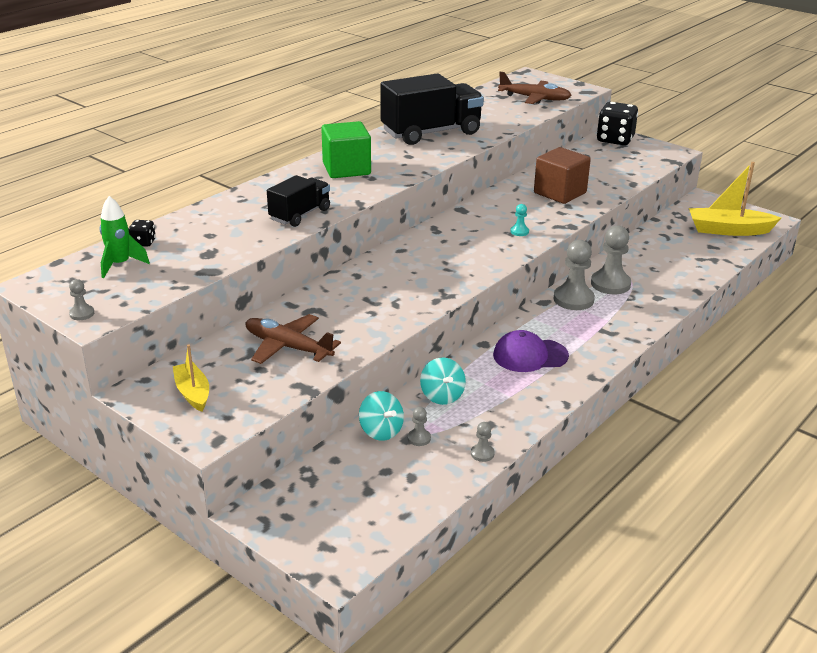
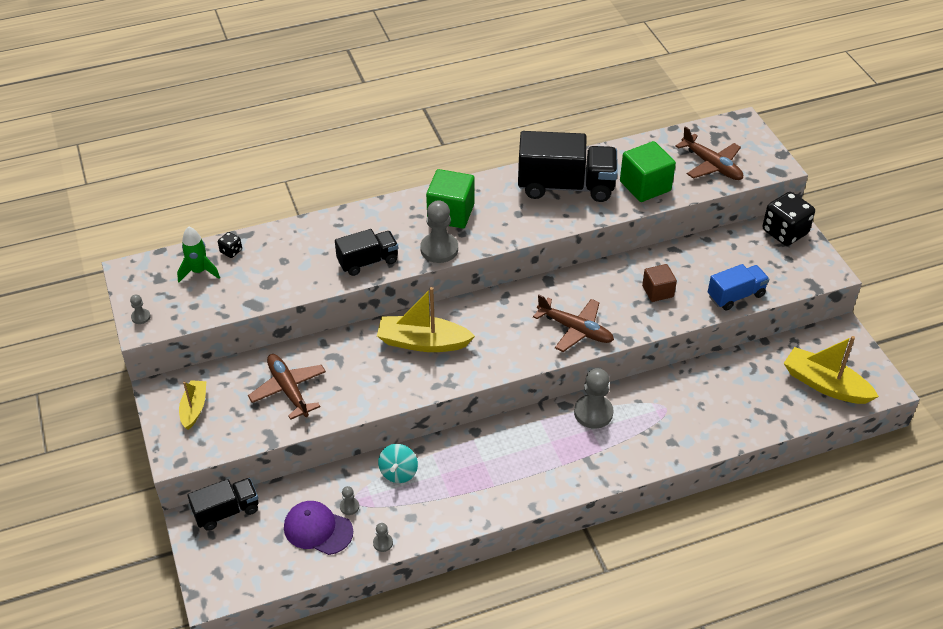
camera: 30 degrees right, 15 degrees up
(287, 490) = (227, 511): none -> black truck
(381, 431) = (328, 487): turquoise spinning top -> none
(391, 276) = (423, 342): none -> yellow boat
(497, 119) = (645, 186): none -> green cube
(519, 231) = (575, 329): turquoise pawn -> brown plane
(530, 355) = (501, 460): purple cap -> purple cap (318, 529)
(560, 193) = (657, 291): brown cube -> brown cube, size x0.63
(610, 284) = (643, 408): grey pawn -> grey pawn (439, 249)
(623, 180) = (736, 296): none -> blue truck

